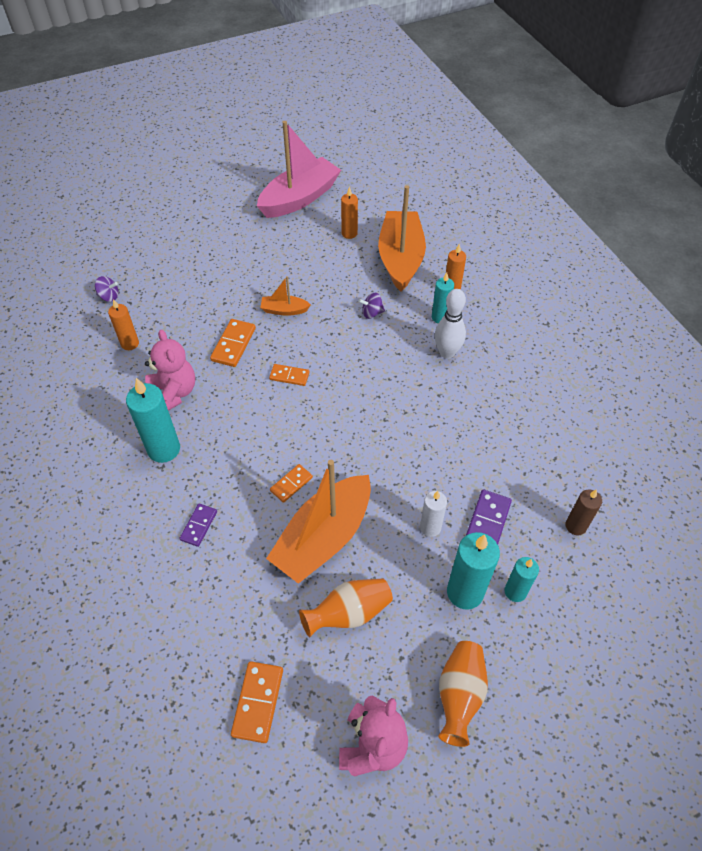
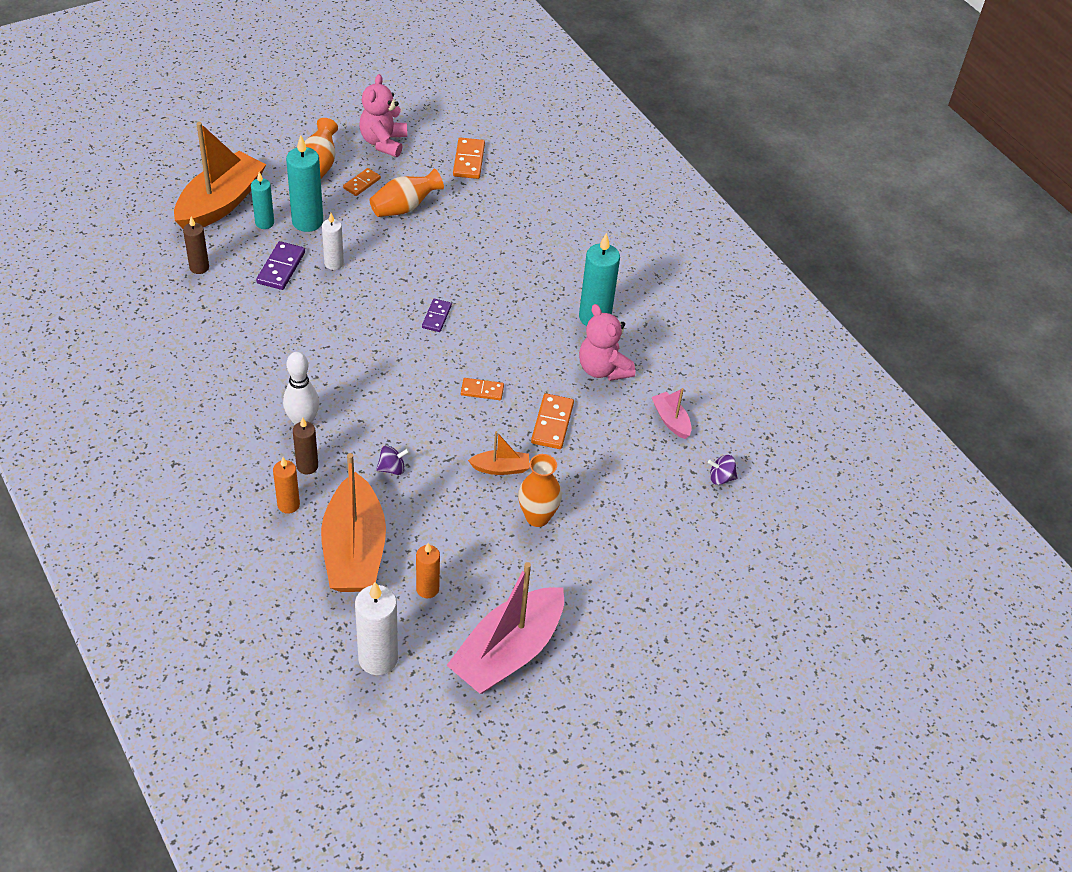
camera: 170 degrees right, 5 degrees down
(130, 343) = (671, 420): orange candle -> pink boat
(199, 526) = (542, 260): purple domino -> purple domino (436, 317)
(262, 274) = (537, 517): none -> orange vase
(291, 484) = (464, 292): orange domino -> orange domino (362, 183)
(323, 537) = (430, 254): orange boat -> orange boat (221, 203)
(384, 198) = (378, 659): none -> white candle
(440, 317) = (307, 466): turquoise candle -> brown candle

